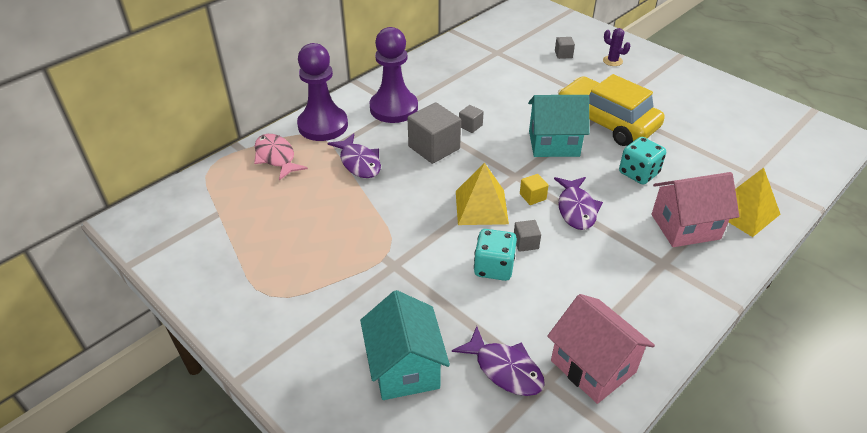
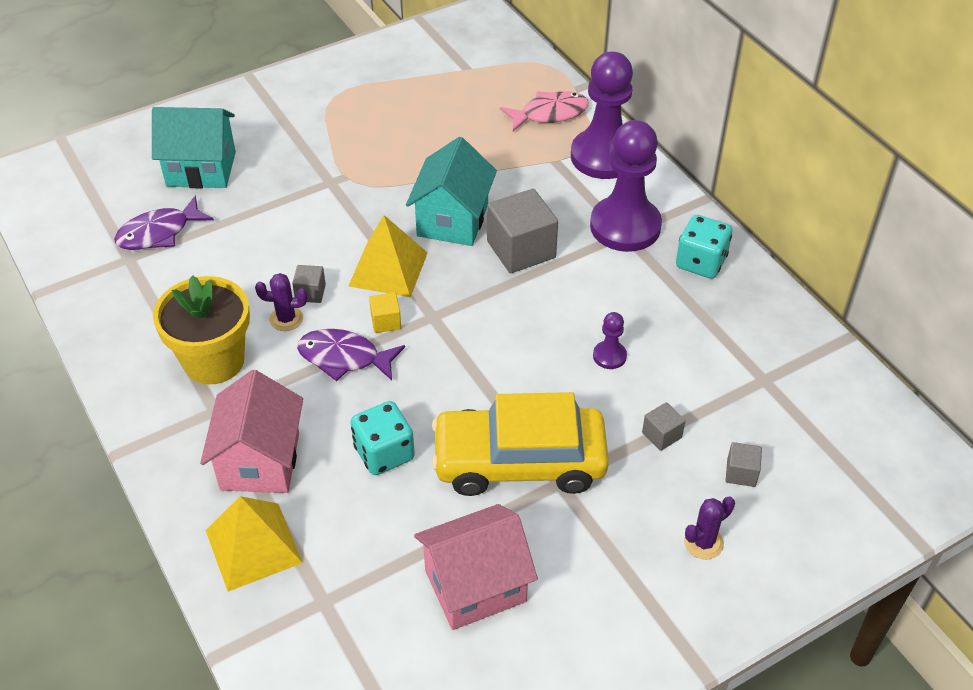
camera: 105 degrees right, 5 degrees up
(359, 162) = (514, 178): purple fish -> none
(470, 126) = (559, 296): grey cube -> grey cube (661, 435)
(494, 267) = (287, 256): turquoise dice -> turquoise dice (701, 262)
(509, 101) = (609, 356): none -> purple pawn
(554, 143) = (486, 377): turquoise house -> turquoise house (452, 220)
(558, 249) = (286, 319): none -> purple cactus
(593, 366) = (122, 296): pink house -> pink house (475, 586)
(606, 121) = (519, 461): yellow car -> yellow car turned 150 degrees counterclockwise
(622, 278) = (214, 361): none -> yellow flower pot

